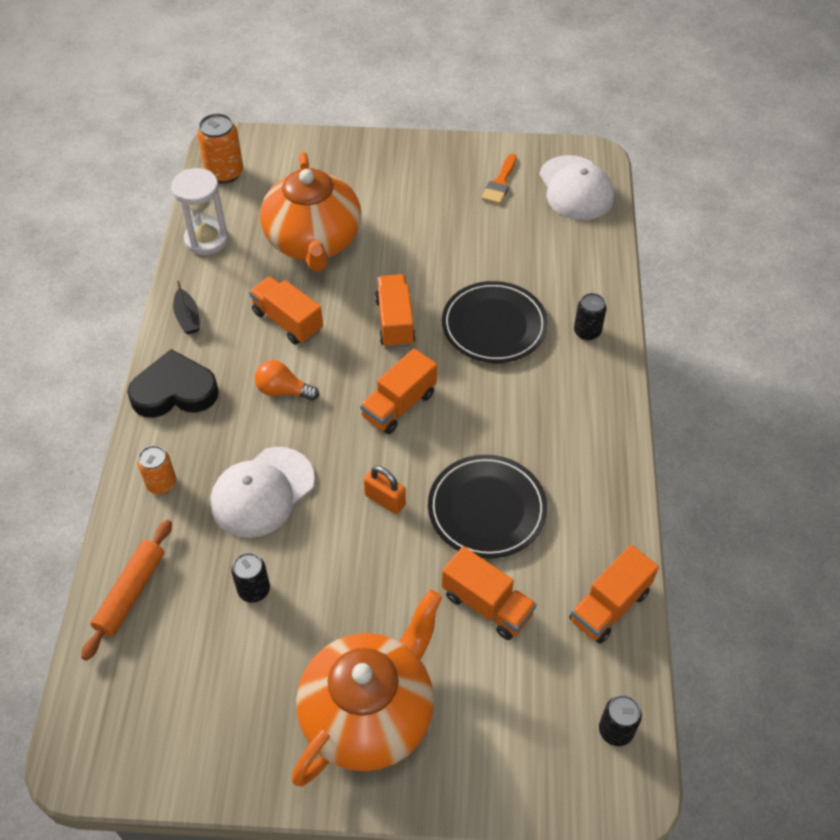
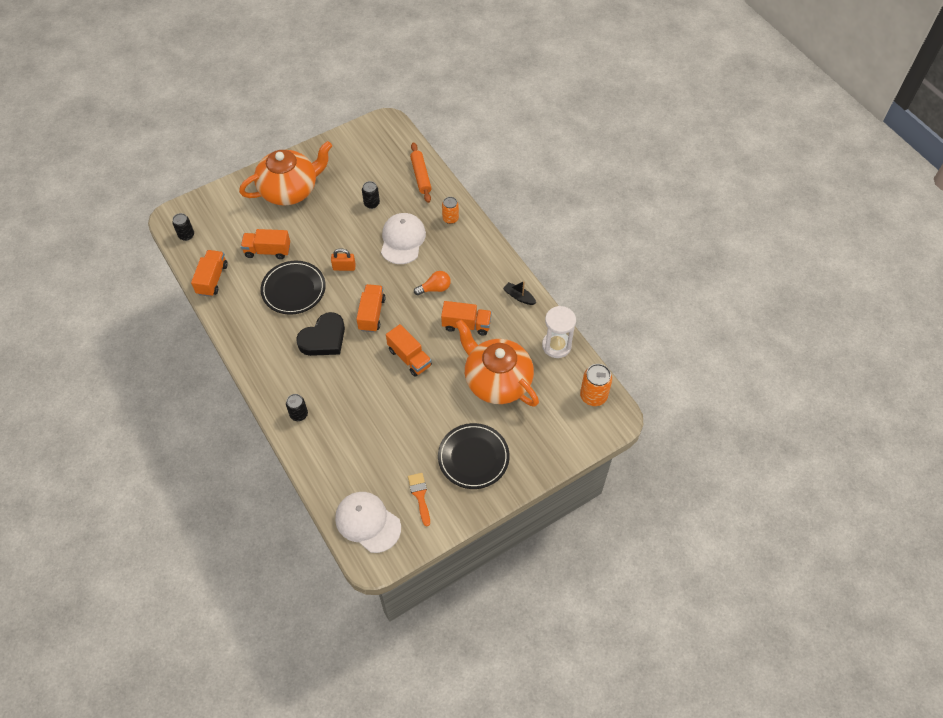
camera: 145 degrees right, 5 degrees up
(174, 391) = (486, 259): black heart -> black heart (323, 338)
(369, 713) = (290, 190): orange teapot -> orange teapot turned 120 degrees counterclockwise
(494, 325) = (354, 387): black plate -> black plate (473, 457)

